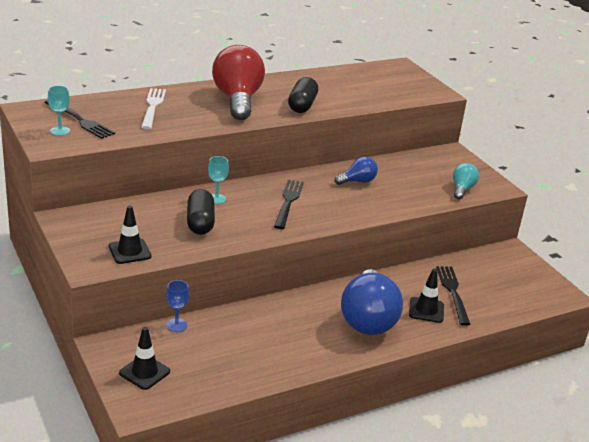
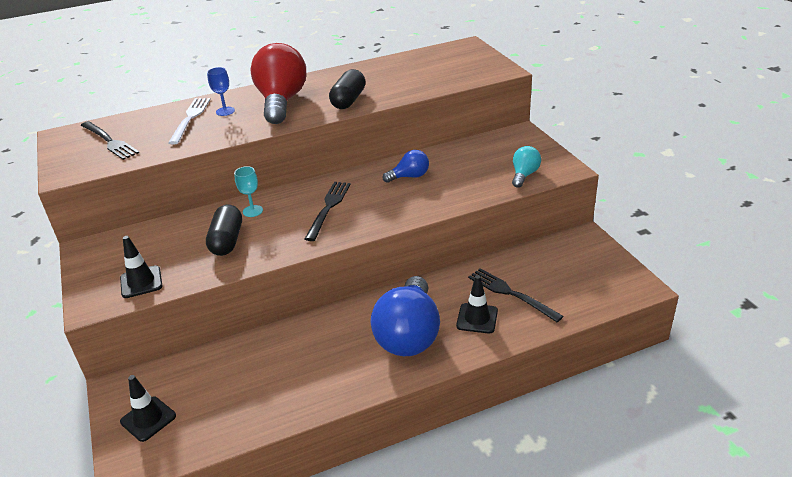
camera: 10 degrees right, 5 degrees up
(60, 131) = (83, 155): turquoise goblet -> none
(176, 325) = (198, 356): blue goblet -> blue goblet (225, 111)
(452, 292) = (510, 293): black fork -> black fork turned 45 degrees counterclockwise

